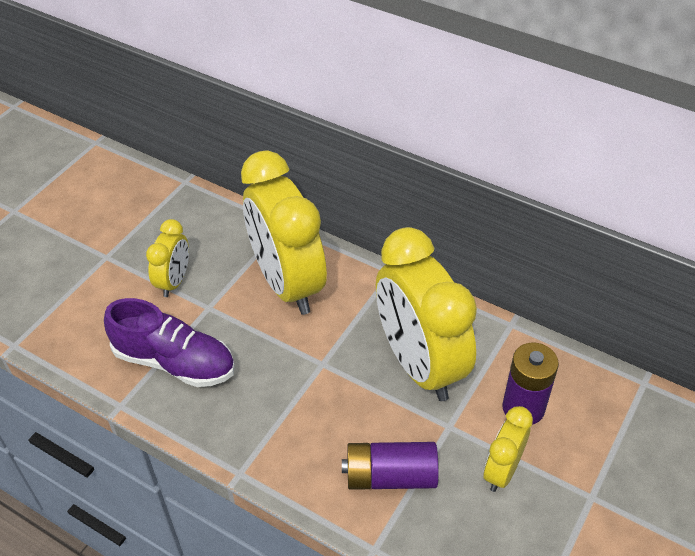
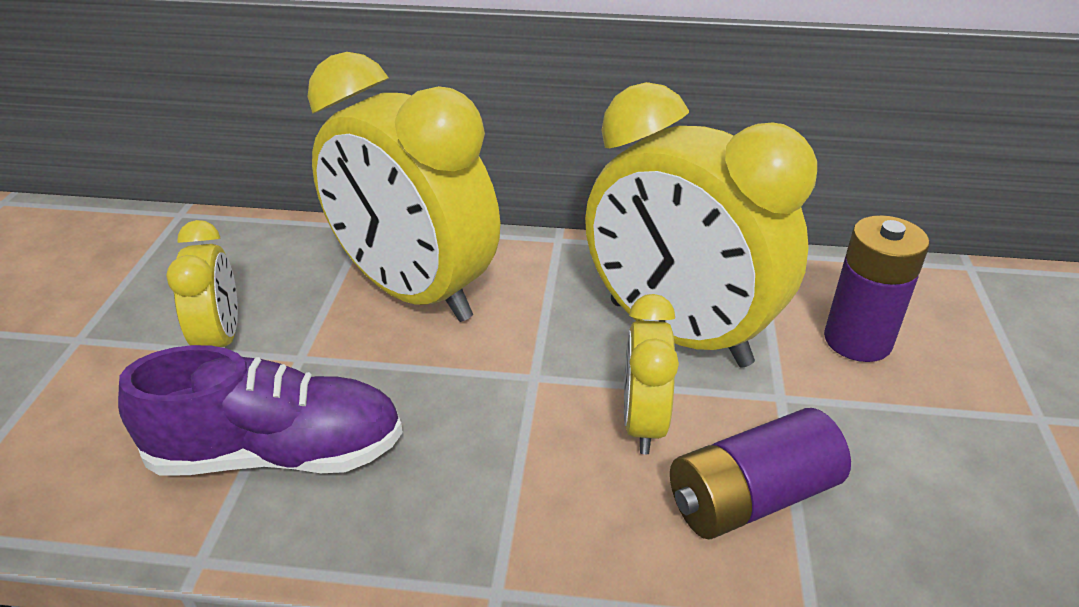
camera: 25 degrees left, 10 degrees down
(502, 470) = (900, 428): yellow clock -> yellow clock (643, 423)

